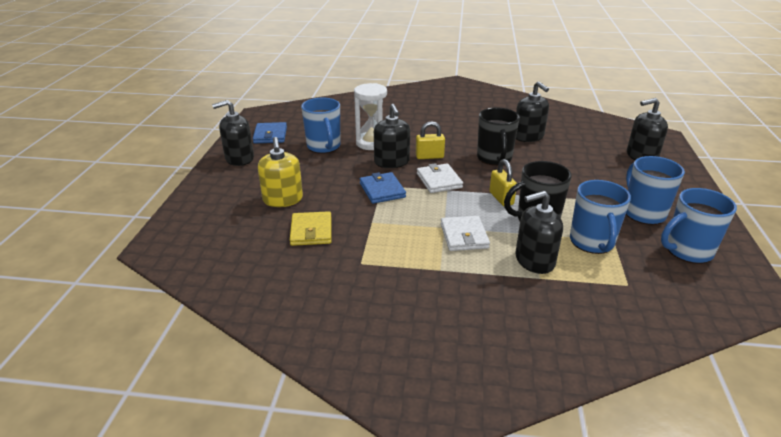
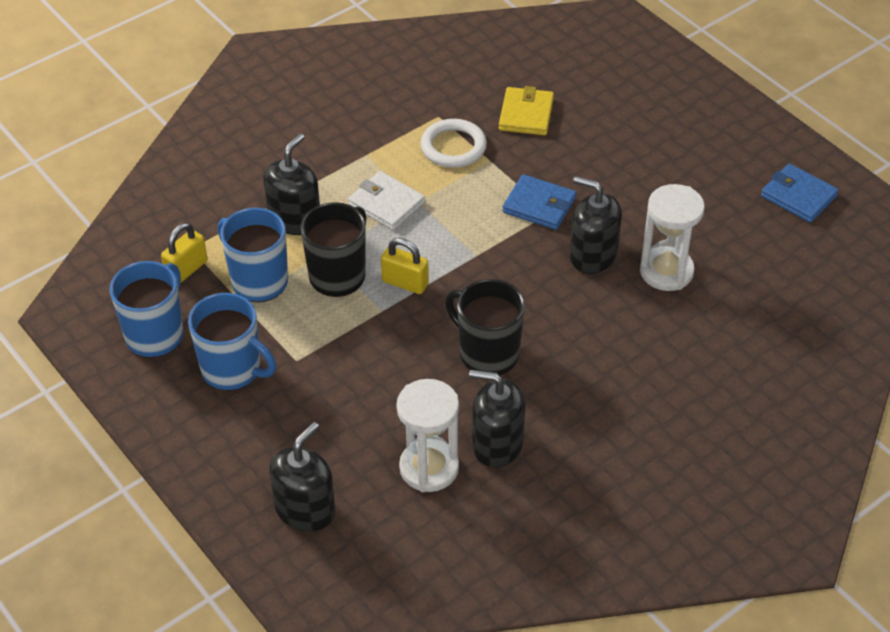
camera: 135 degrees right, 15 degrees up
(239, 158) = (753, 140): black soap dispenser -> none
(283, 199) = (611, 126): yellow soap dispenser -> none
(311, 231) = (526, 114): yellow wallet -> yellow wallet turned 60 degrees clockwise
(324, 147) = (706, 223): blue mug -> none
(380, 240) = (453, 147): none -> white ring
(429, 156) = (566, 298): yellow padlock -> yellow padlock (187, 269)
(439, 180) = (502, 263): white wallet -> none
(568, 143) = (429, 468): none -> white hourglass

